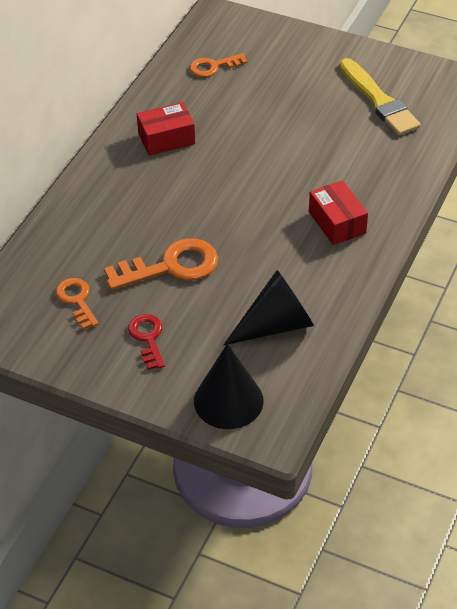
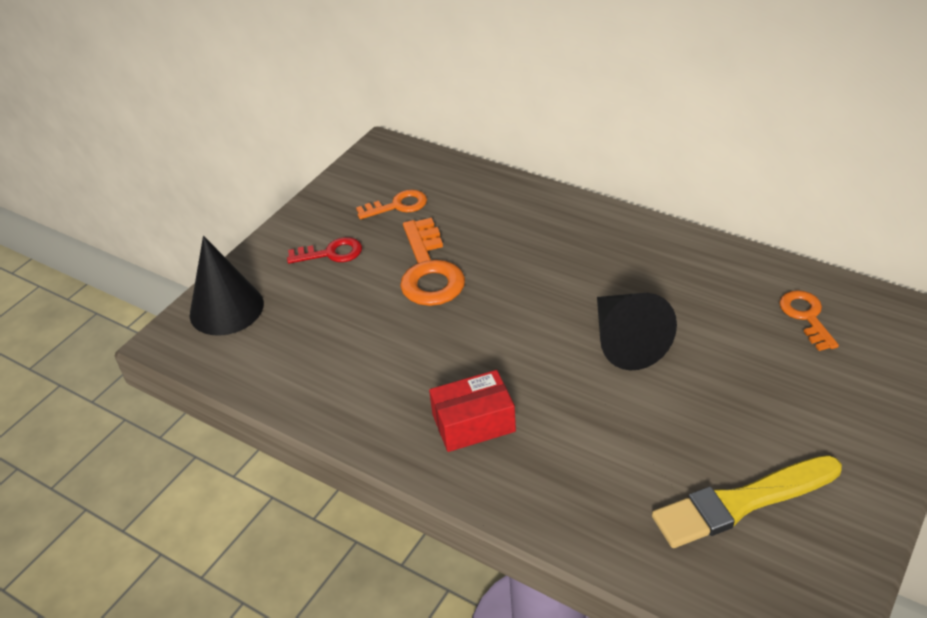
camera: 100 degrees right, 5 degrees down
(166, 139) = (650, 270): red box -> none
(276, 325) = (316, 351): black cone -> black cone (625, 341)

